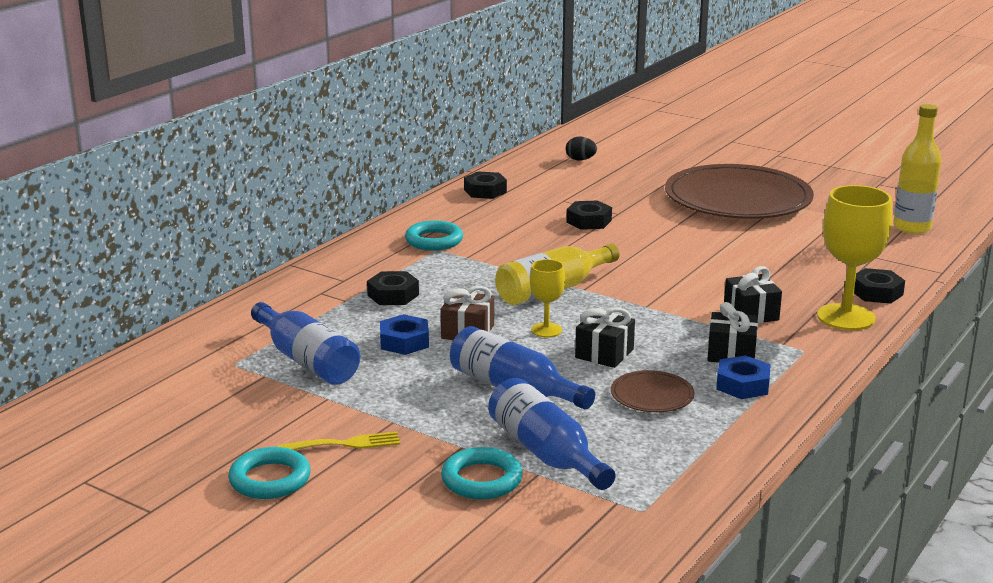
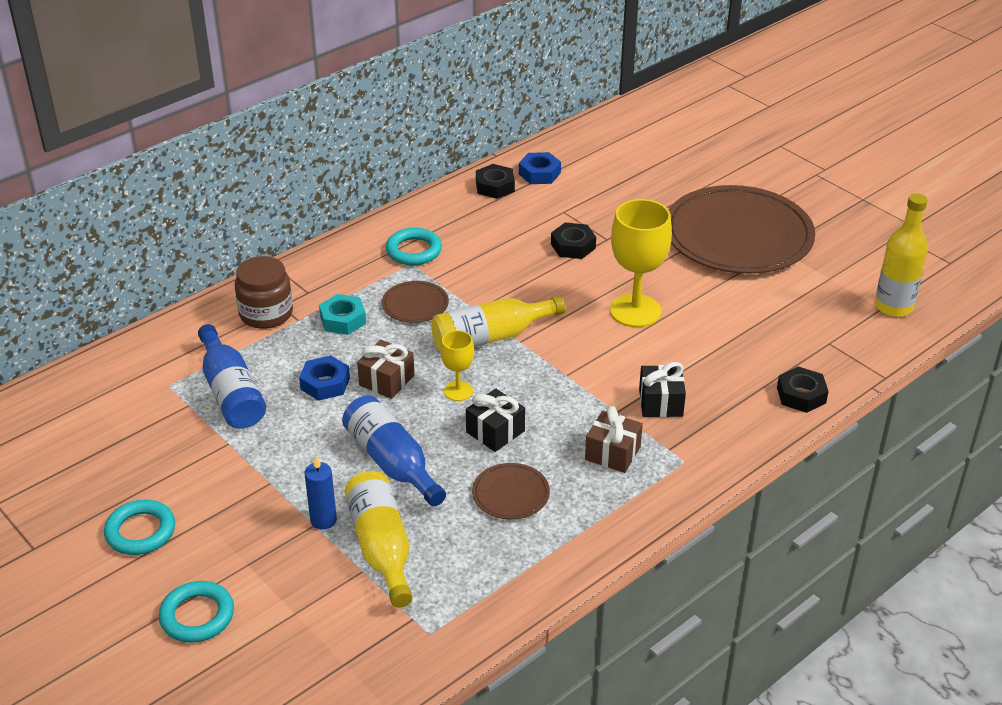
camera: 15 degrees right, 15 degrees up
(308, 300) = (266, 314): none -> brown jar
(345, 444) = (219, 502): yellow fork -> none
(393, 295) = (343, 320): black nut -> turquoise nut
(460, 276) = (415, 304): none -> brown plate
(470, 442) = (323, 520): none -> blue candle
(481, 480) = (312, 568): turquoise ring -> turquoise ring (197, 616)
(546, 453) = (381, 547): blue bottle -> yellow bottle
(580, 160) = (610, 153): black egg -> none
(731, 353) = (612, 453): black gift -> brown gift
(742, 385) = (601, 496): blue nut -> blue nut (539, 173)
(846, 317) = (750, 424): yellow goblet -> yellow goblet (635, 311)

